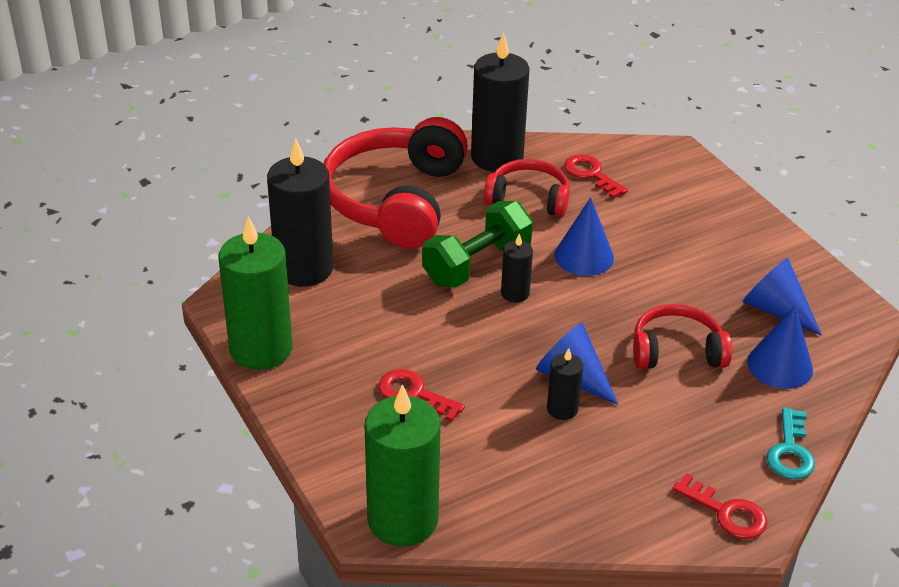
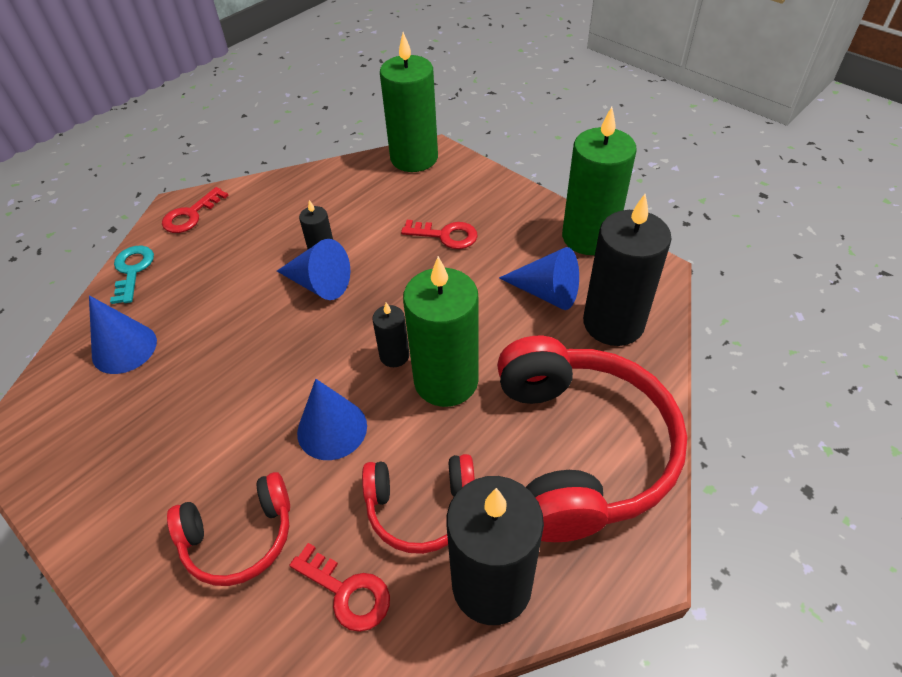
camera: 165 degrees right, 10 degrees up
(477, 264) = (446, 381): green dumbbell -> green candle
(677, 351) = (225, 336): red headphones -> red headphones (239, 537)
(726, 512) = (191, 215): red key -> red key turned 75 degrees counterclockwise
(775, 310) = (114, 416): blue cone -> blue cone (546, 293)

